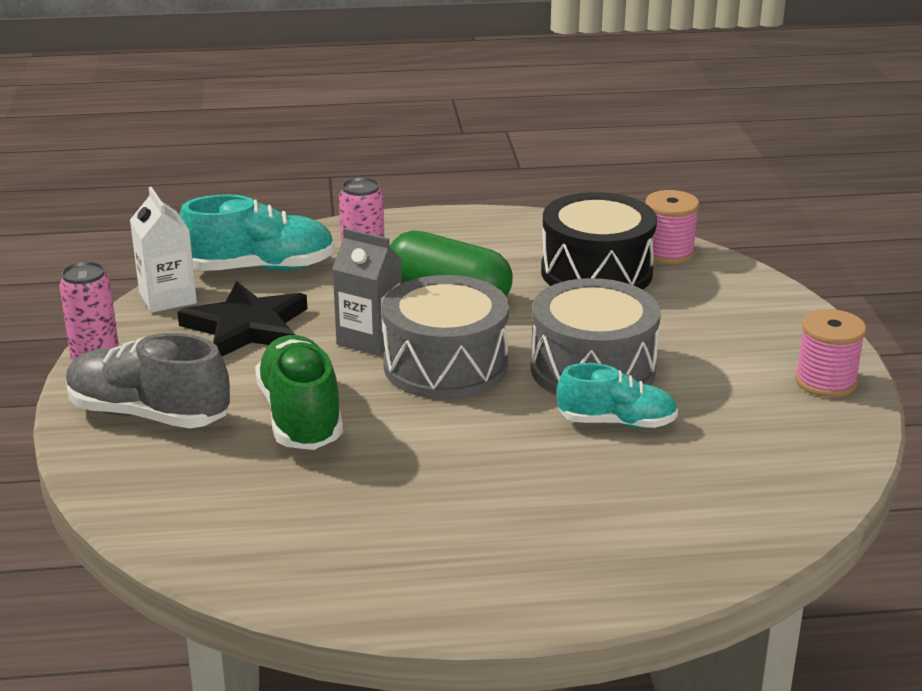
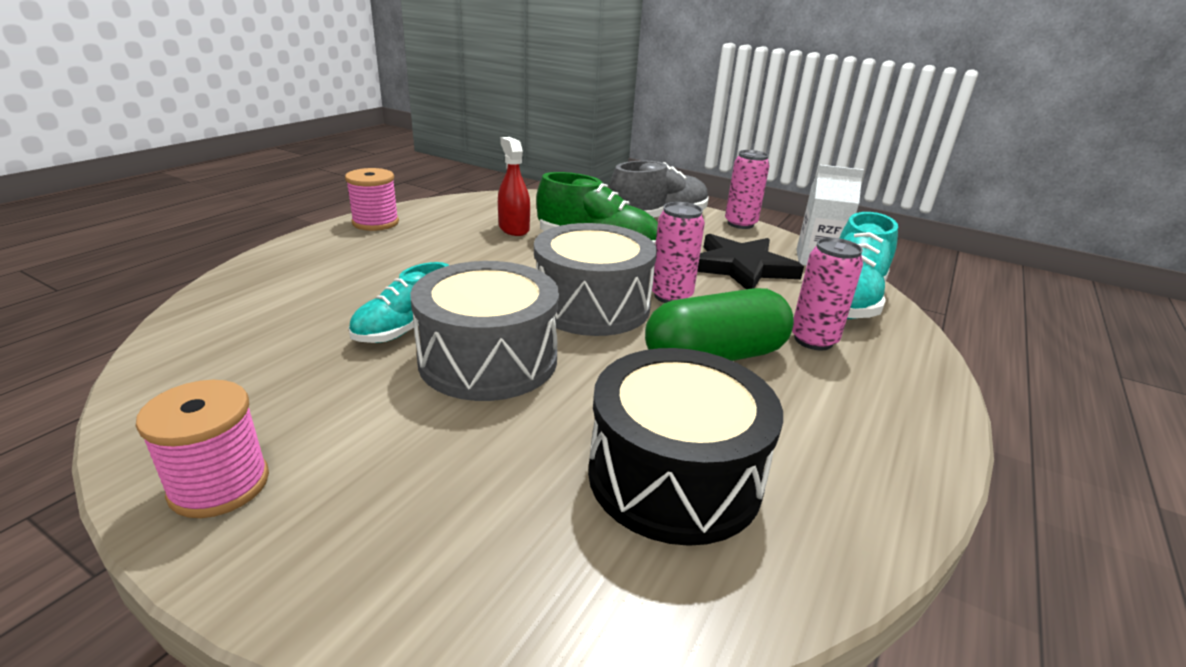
camera: 125 degrees right, 0 degrees up
(323, 491) = (514, 228): none -> red spray bottle
(370, 339) = (671, 296): grey carton -> pink can
(668, 253) = (671, 593): pink spool -> pink spool (375, 223)

